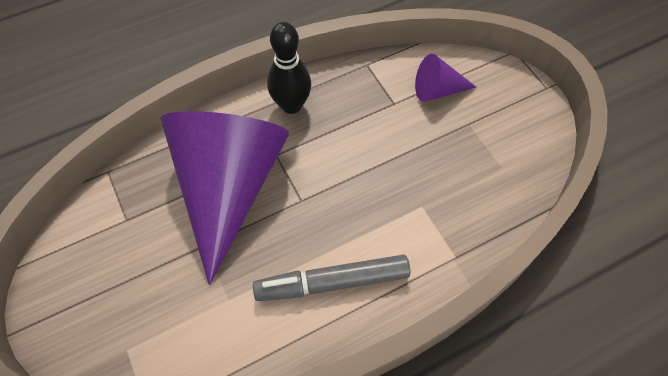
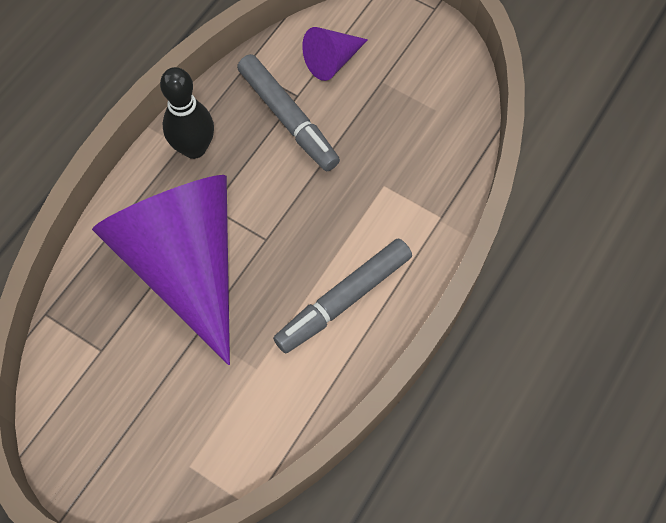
camera: 30 degrees left, 5 degrees up
(376, 117) = (288, 119): none -> grey marker

